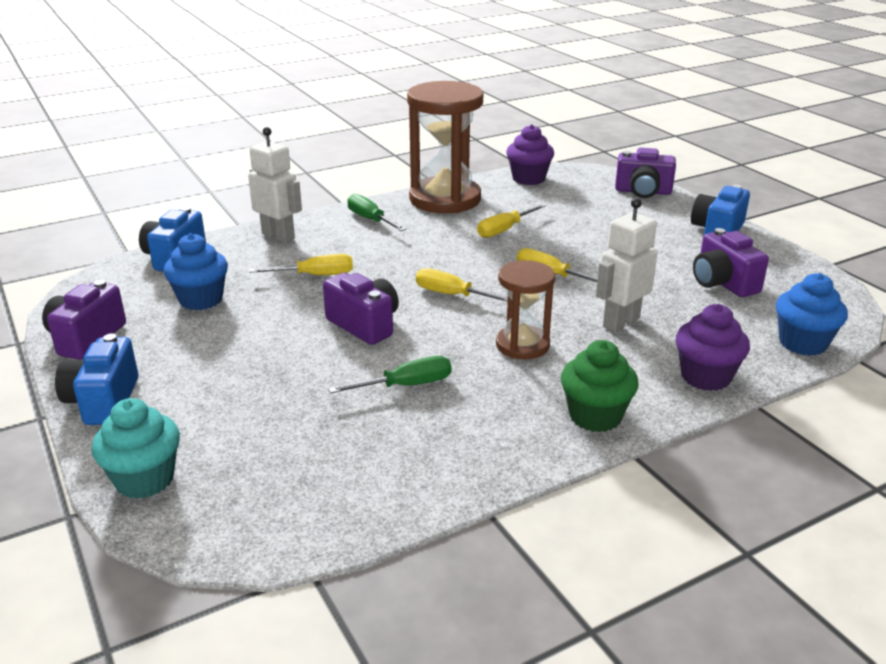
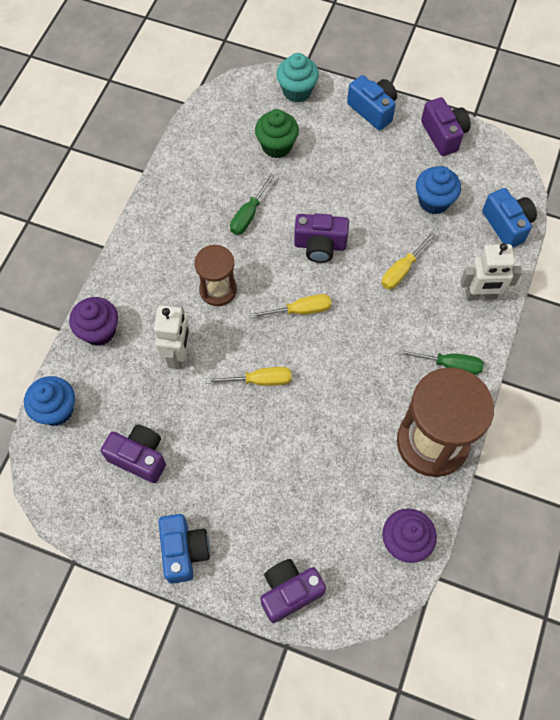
camera: 140 degrees right, 35 degrees up
(504, 230) = (343, 423): yellow screwdriver -> none
(595, 416) = (138, 257): green cupcake -> green cupcake (276, 146)

